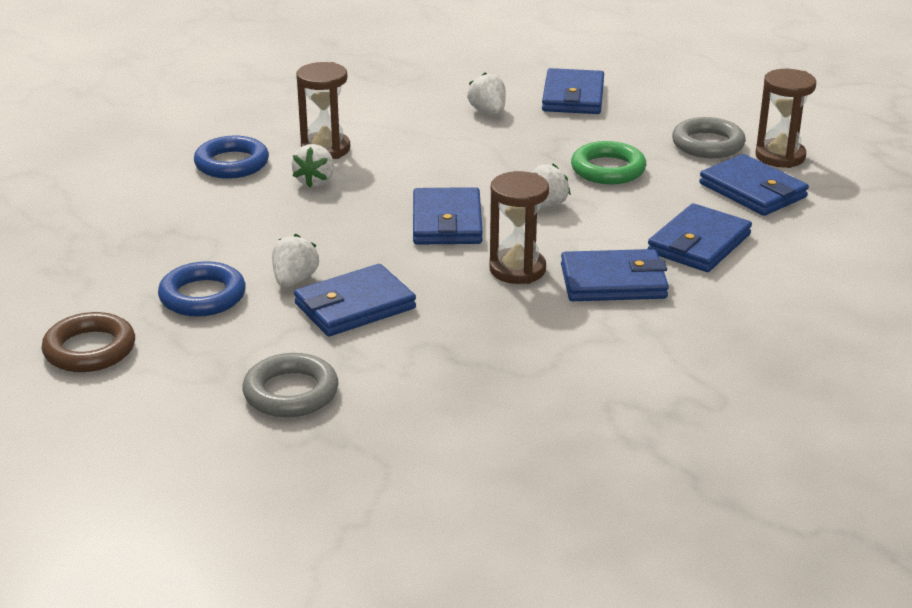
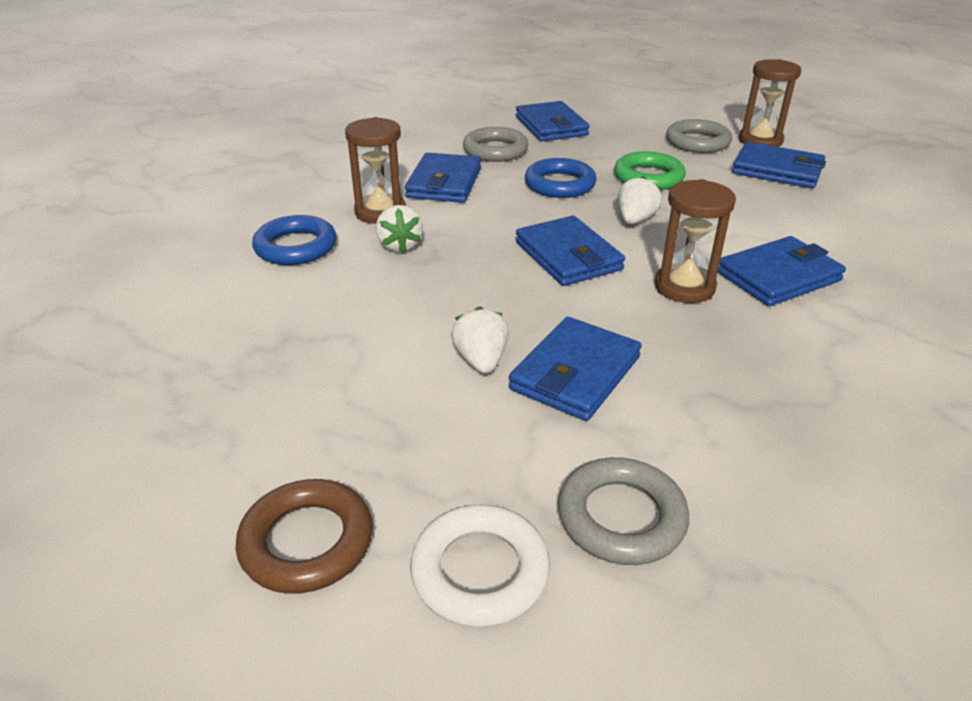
camera: 25 degrees left, 5 degrees up
(176, 392) = (480, 571): none -> white ring
(202, 296) = (394, 412): blue ring -> blue ring (559, 184)
(488, 111) = (495, 150): white strawberry -> grey ring
(699, 243) = (798, 223): blue wallet -> blue wallet (444, 183)

